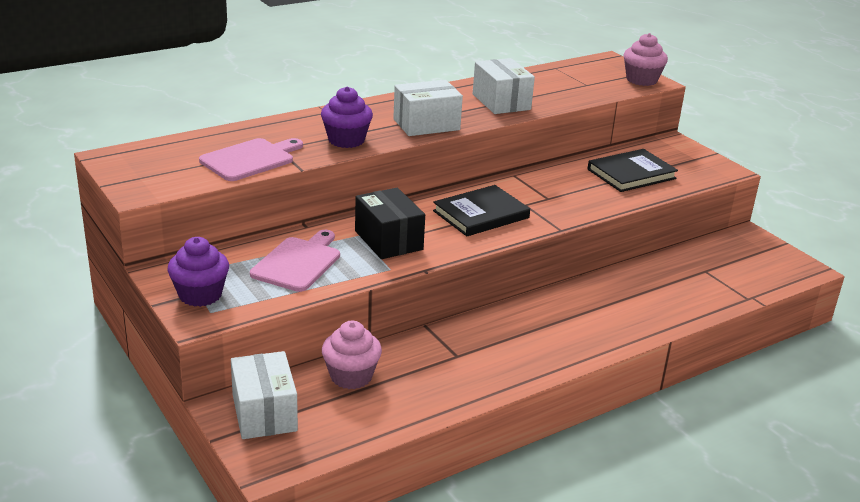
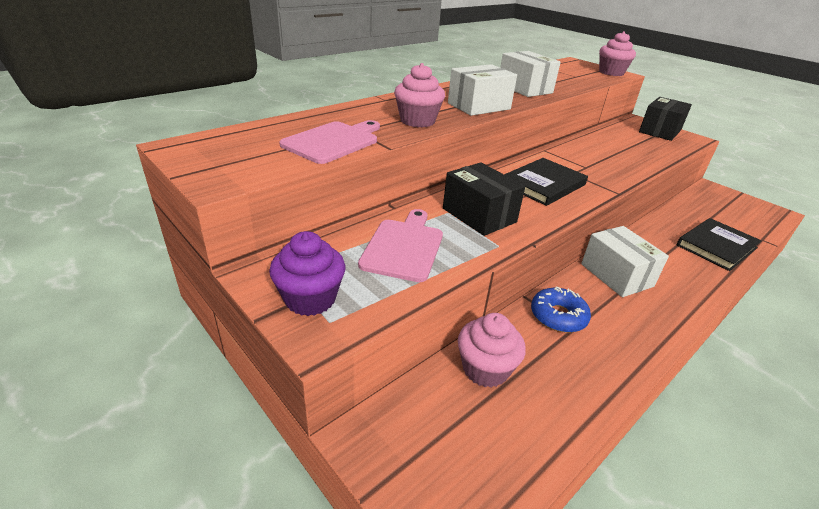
camera: 10 degrees left, 5 degrees up
(264, 413) = (412, 439): white box -> white box (616, 275)
(346, 140) = (417, 121): purple cupcake -> pink cupcake
(448, 345) = (558, 316): none -> blue donut
(631, 174) = (631, 144): black book -> black book (716, 246)
(689, 158) = (660, 131): none -> black box

